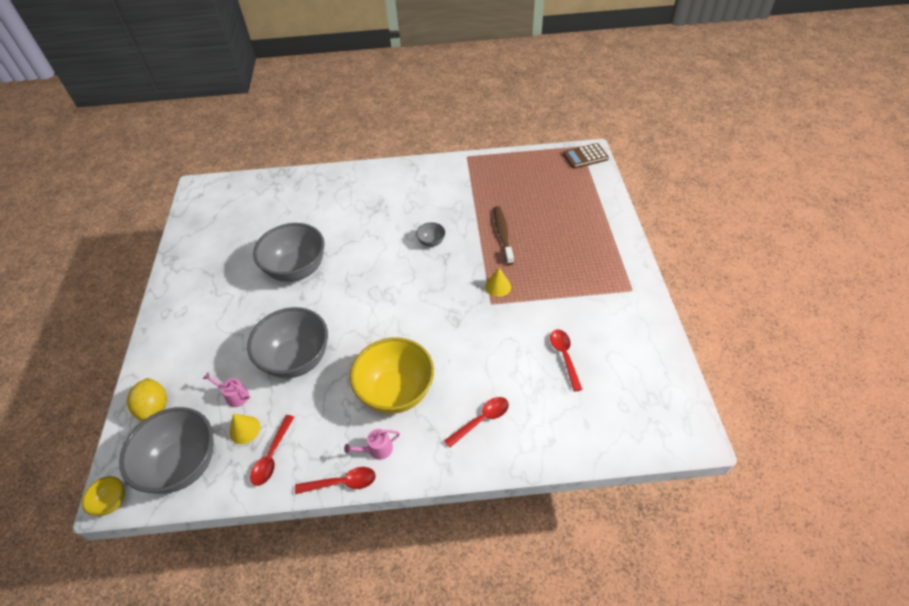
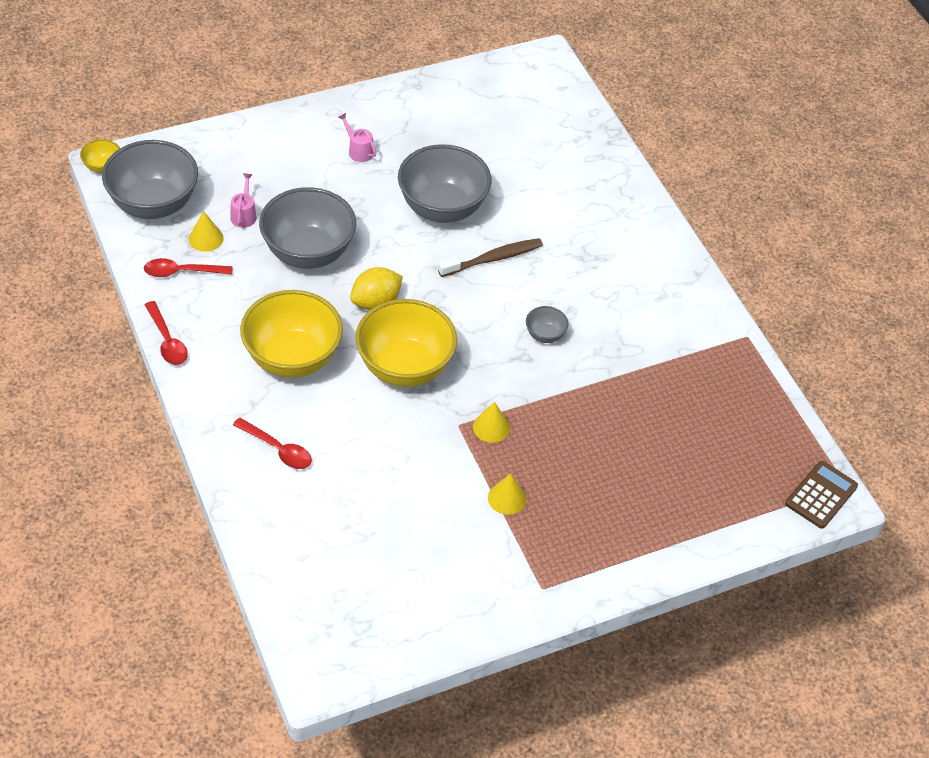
camera: 65 degrees right, 0 degrees up
(155, 408) = (210, 155): yellow lemon -> yellow lemon (376, 302)
(377, 449) = (213, 360): pink watering can -> pink watering can (359, 151)
(431, 322) = (405, 367): none -> yellow bowl
(503, 234) = (593, 414): brown toothbrush -> brown toothbrush (493, 259)
(558, 291) = (507, 498): none -> yellow cone
(564, 356) = (397, 520): red spoon -> none
(585, 156) = (821, 495): brown calculator -> brown calculator turned 75 degrees clockwise

